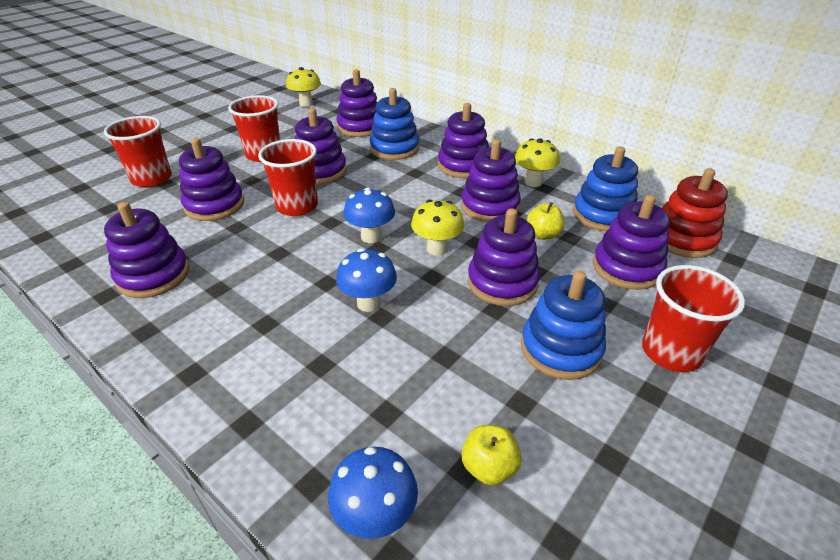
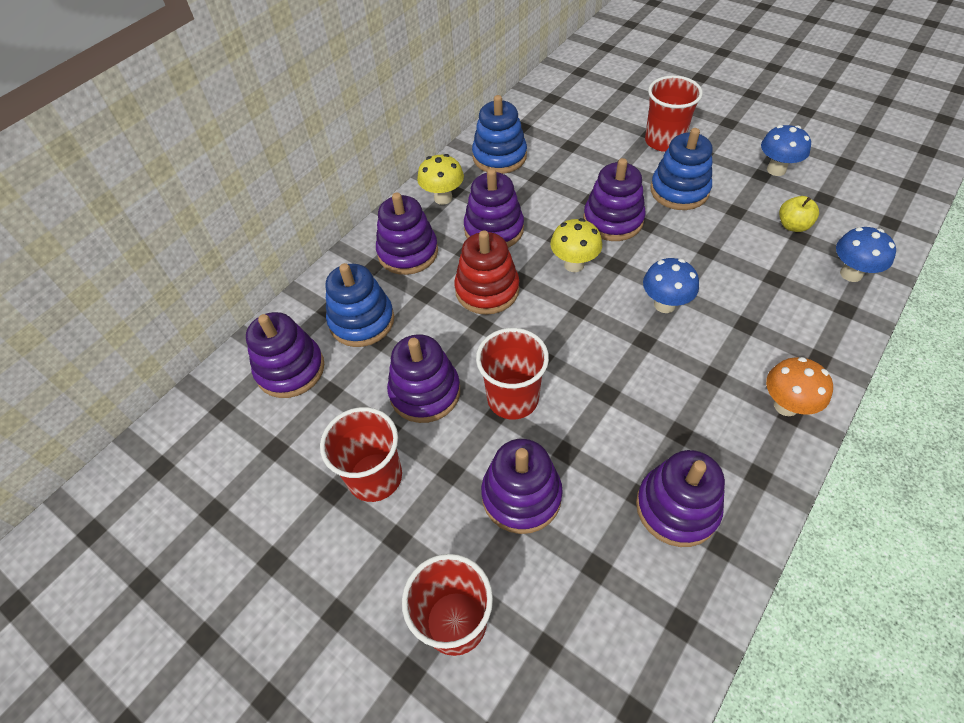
camera: 90 degrees left, 15 degrees up
(203, 372) = (786, 405): none -> orange mushroom
(306, 104) = (184, 464): yellow mushroom -> none
(371, 237) = (563, 317): blue mushroom -> blue mushroom (776, 170)
(543, 234) = (537, 194): yellow apple -> none
(627, 268) = (575, 150): purple stacking toy -> none
(682, 239) = (530, 118): red stacking toy -> red stacking toy (487, 290)

